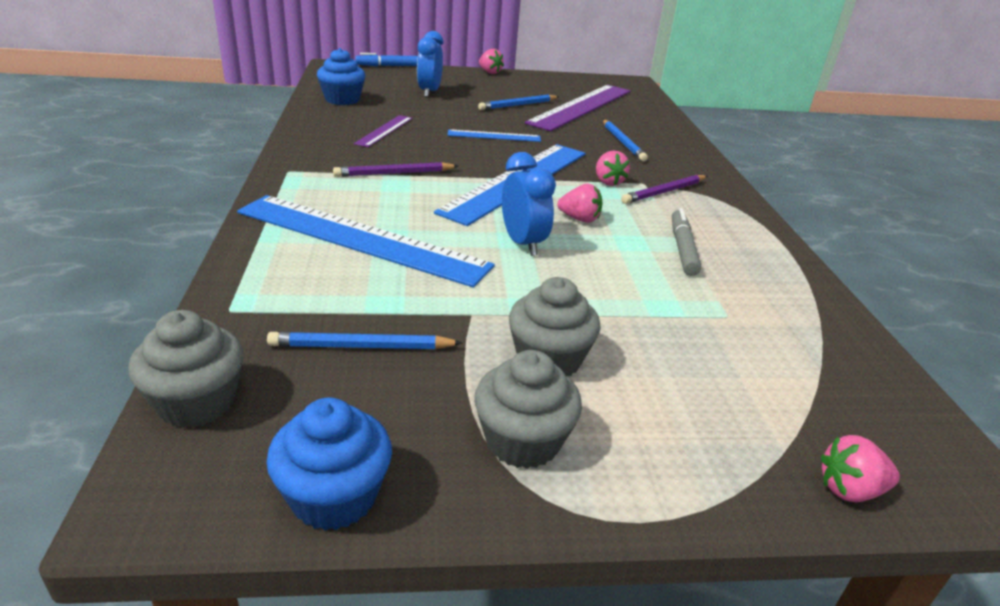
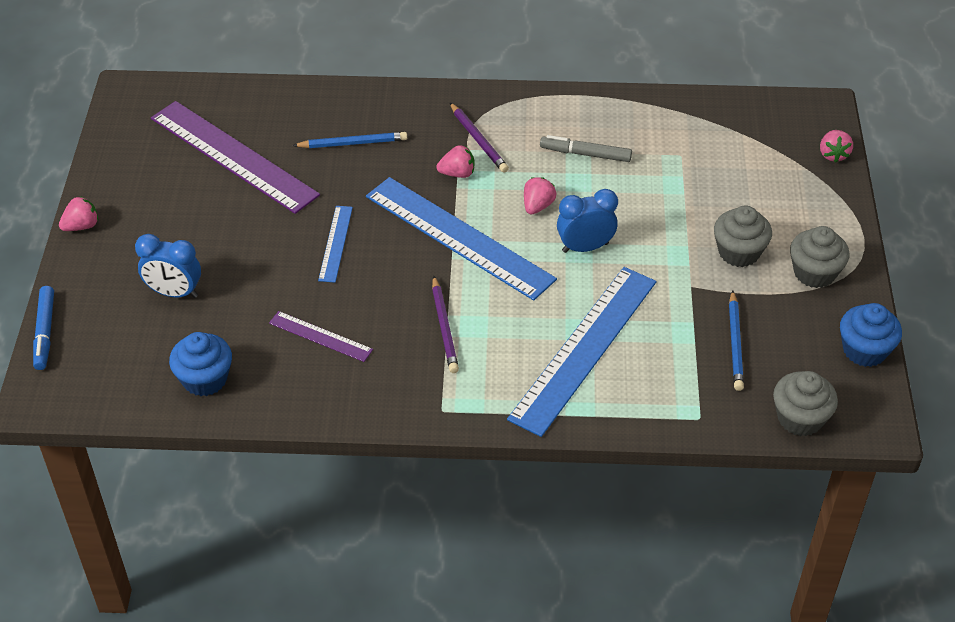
camera: 80 degrees left, 15 degrees up
(518, 105) = (228, 212): blue pencil -> none

